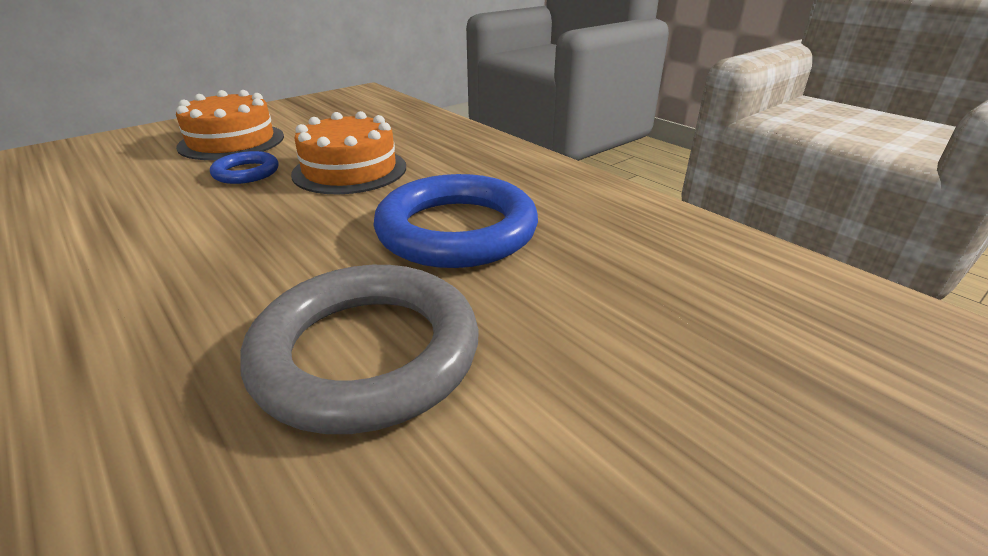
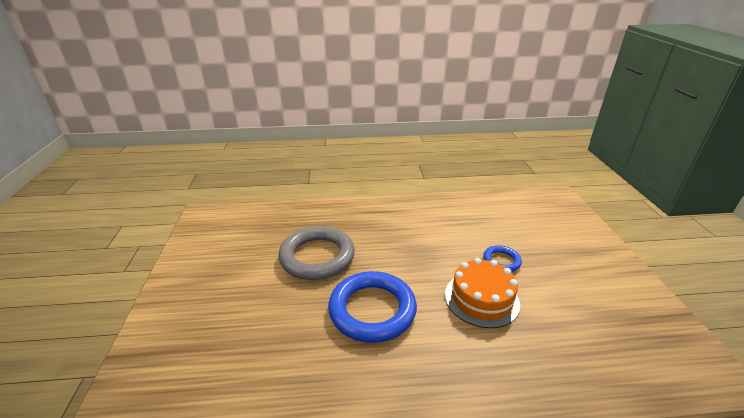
camera: 125 degrees right, 0 degrees up
(232, 141) = (563, 264): orange cake -> none

